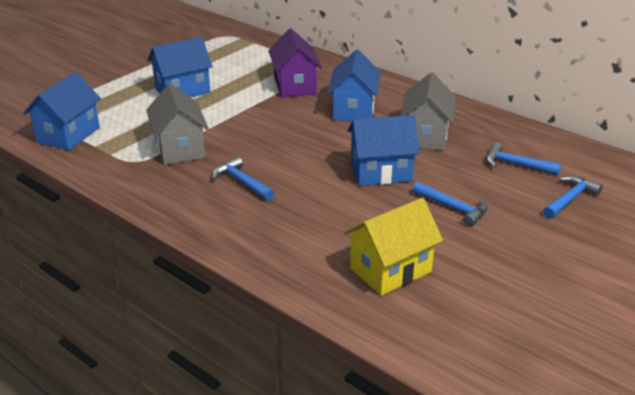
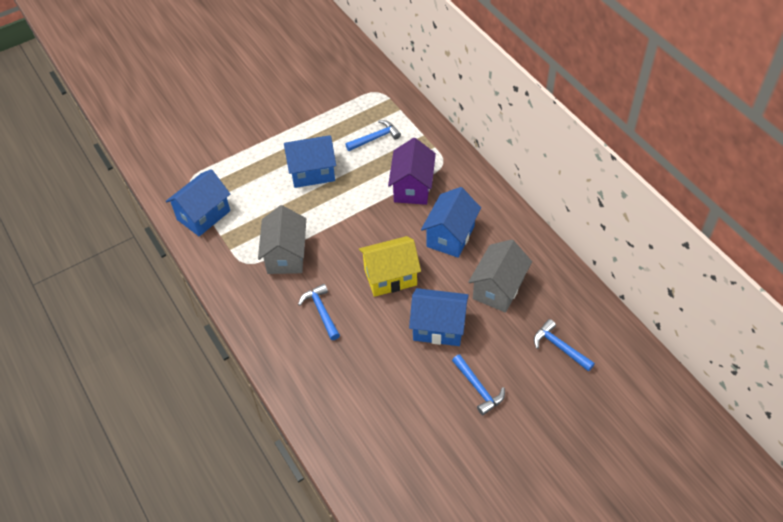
camera: 20 degrees right, 20 degrees up
(390, 270) = (397, 445): yellow house -> yellow house (390, 277)
(570, 199) = (583, 403): blue hammer -> blue hammer (375, 138)

